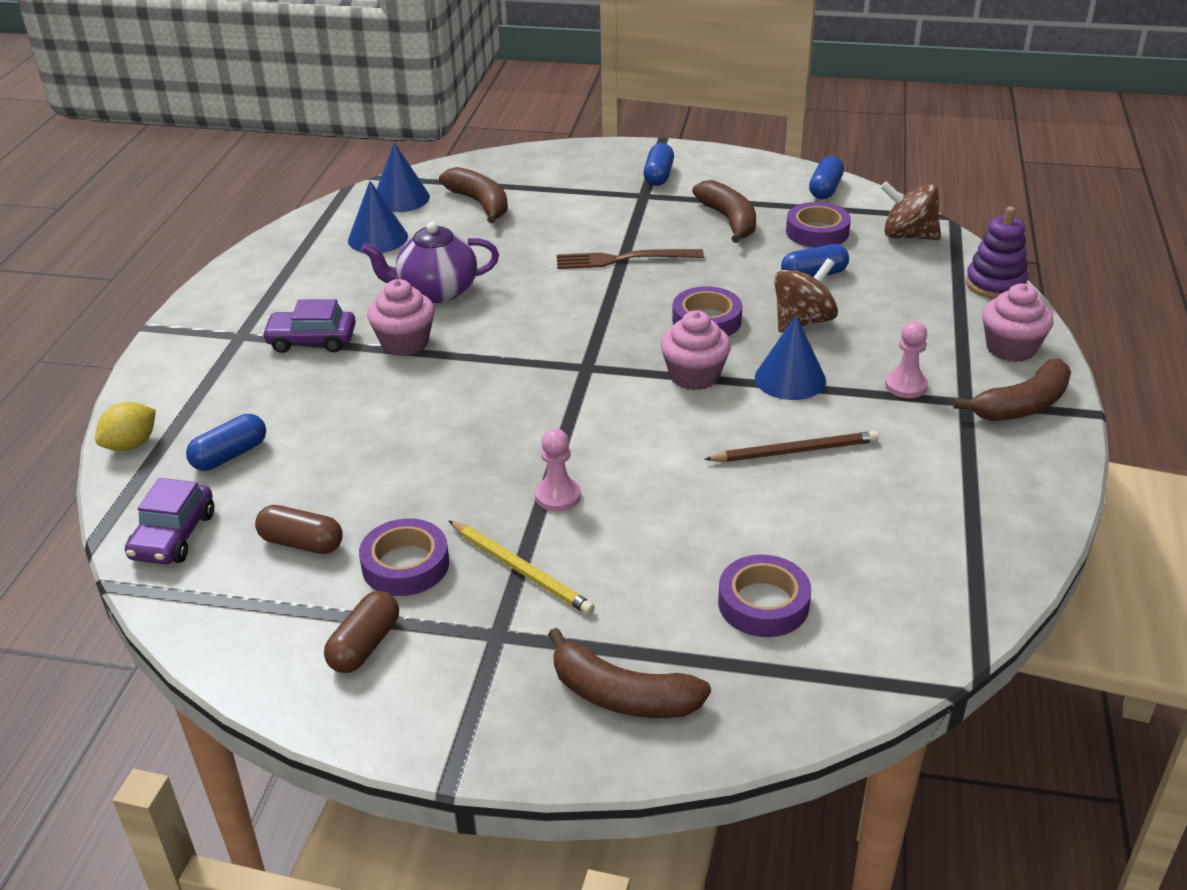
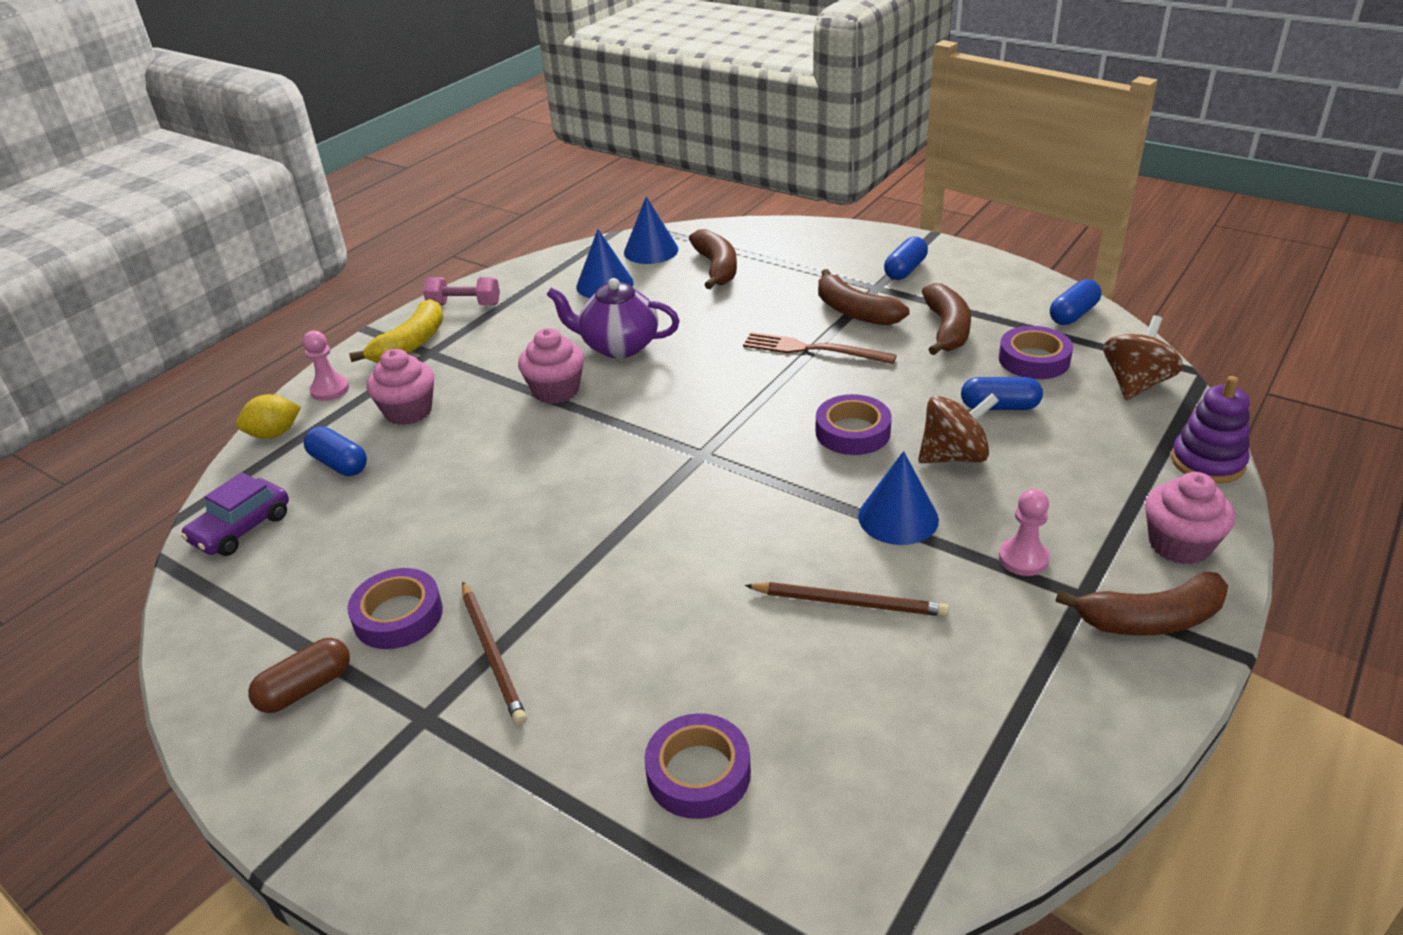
camera: 25 degrees right, 0 degrees up
(213, 331) = (411, 344): none -> yellow banana
(230, 455) = (339, 464): blue capsule -> blue capsule turned 60 degrees clockwise
(241, 283) = (464, 305): none -> pink dumbbell
(301, 543) = (331, 566): brown capsule -> none
(312, 340) = (481, 370): purple car -> none
(521, 570) = (492, 654): yellow pencil -> brown pencil
(557, 496) = (580, 584): pink pawn -> pink pawn (330, 390)
(622, 696) = (487, 830): brown banana -> brown banana (854, 312)
(694, 376) = (800, 490): pink cupcake -> pink cupcake (408, 411)
(908, 236) = (1135, 384): brown spinning top -> brown spinning top turned 75 degrees clockwise

